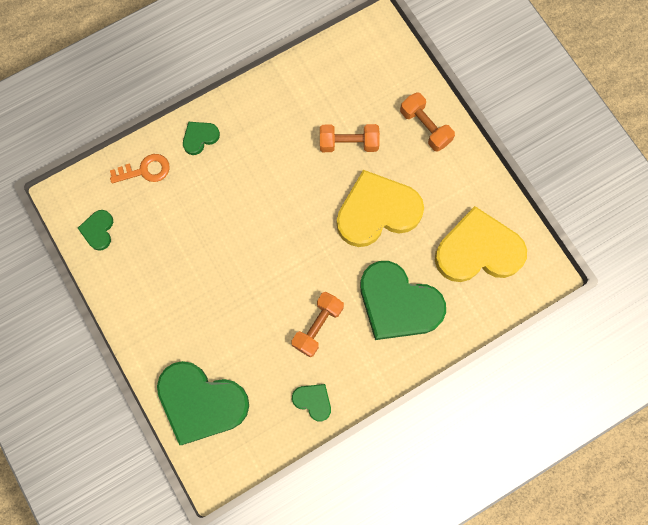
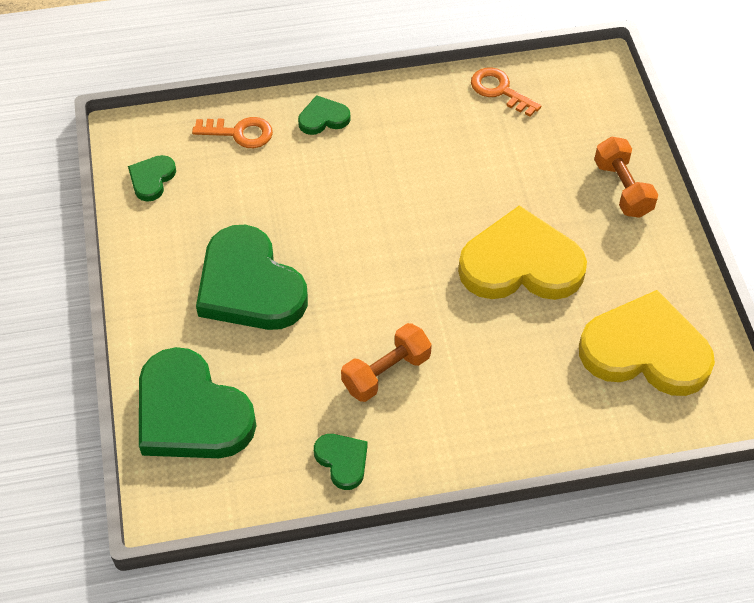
camera: 20 degrees right, 20 degrees down
(315, 72) = (499, 90): none -> orange key
(348, 143) = (512, 177): orange dumbbell -> none
(398, 303) = (508, 380): green heart -> green heart (249, 286)

